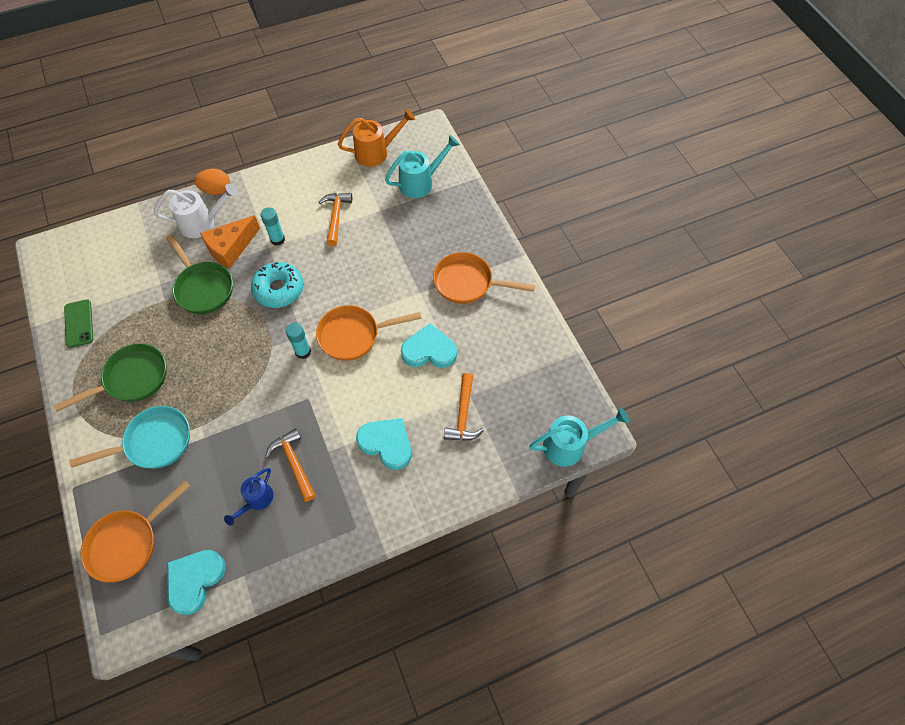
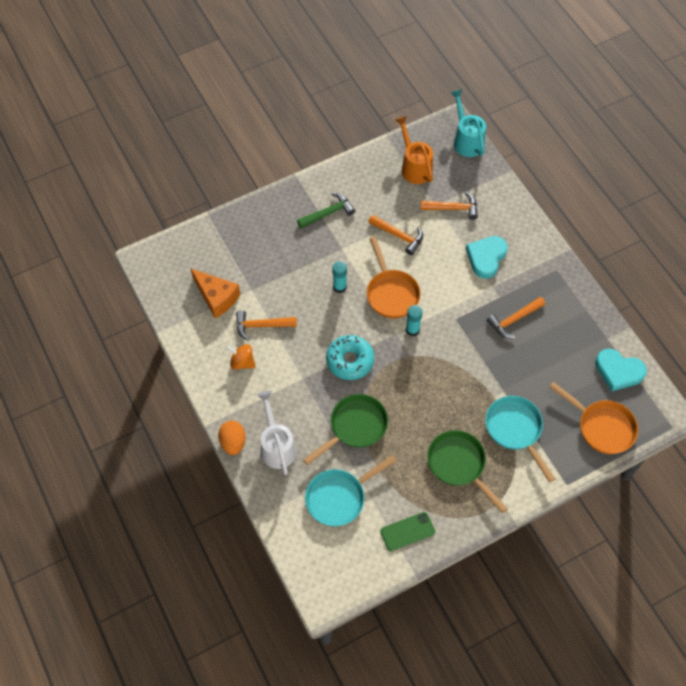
camera: 95 degrees left, 0 degrees up
(134, 269) = (339, 497): none -> turquoise pan
(231, 248) = (306, 412): orange cheese -> orange cheese (216, 297)
(256, 500) = (549, 341): blue watering can -> none
(277, 239) = (292, 372): turquoise glue stick -> turquoise glue stick (339, 287)
(298, 200) = (242, 362): none -> orange spinning top
(376, 152) = (177, 301): orange watering can -> orange watering can (414, 167)
(421, 182) = (215, 259): turquoise watering can -> none
(429, 350) = (398, 236): turquoise heart -> orange hammer
(468, 283) = (328, 213): orange pan -> green hammer

